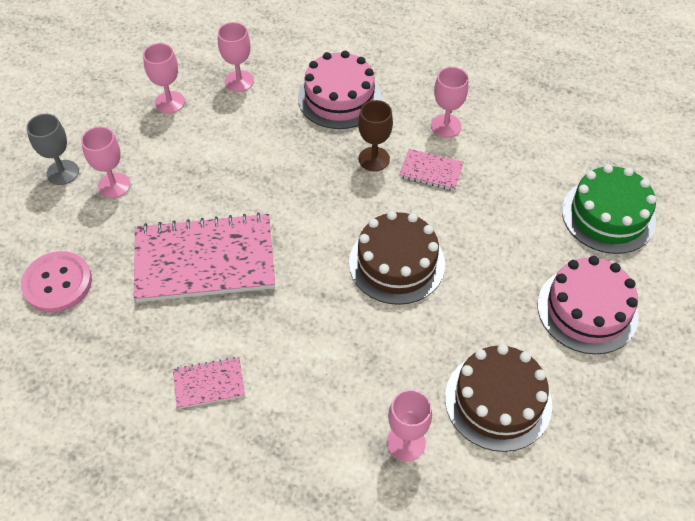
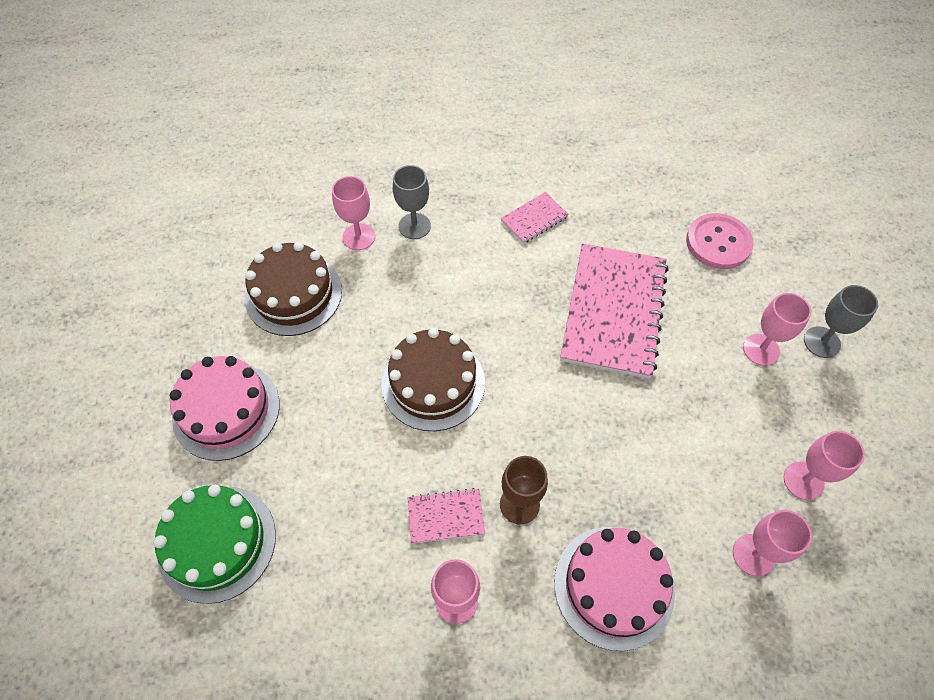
camera: 155 degrees right, 5 degrees up
(205, 260) = (613, 311): pink notebook -> pink notebook turned 45 degrees counterclockwise
(339, 430) = (414, 226): none -> grey goblet

